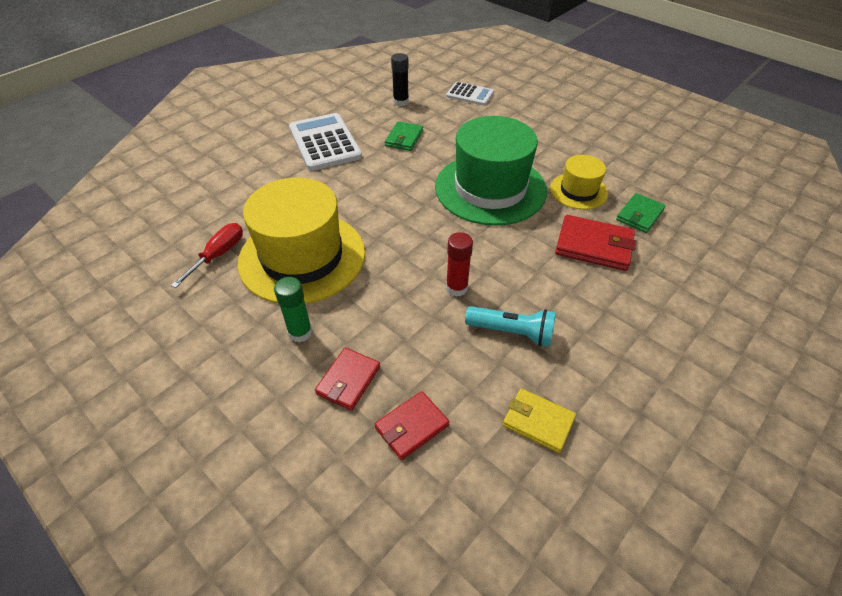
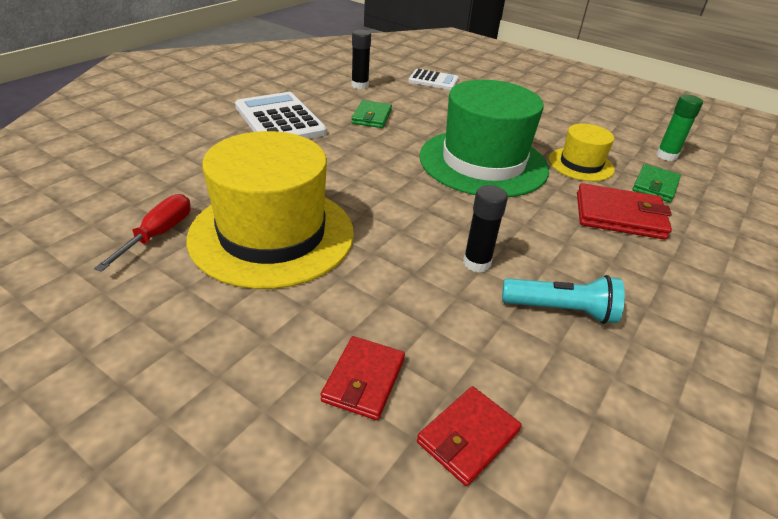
camera: 10 degrees left, 10 degrees down
(300, 332) = (284, 322): green glue stick -> green glue stick (666, 156)
(456, 288) = (476, 263): red glue stick -> black glue stick
(538, 421) = (634, 418): yellow wallet -> none

